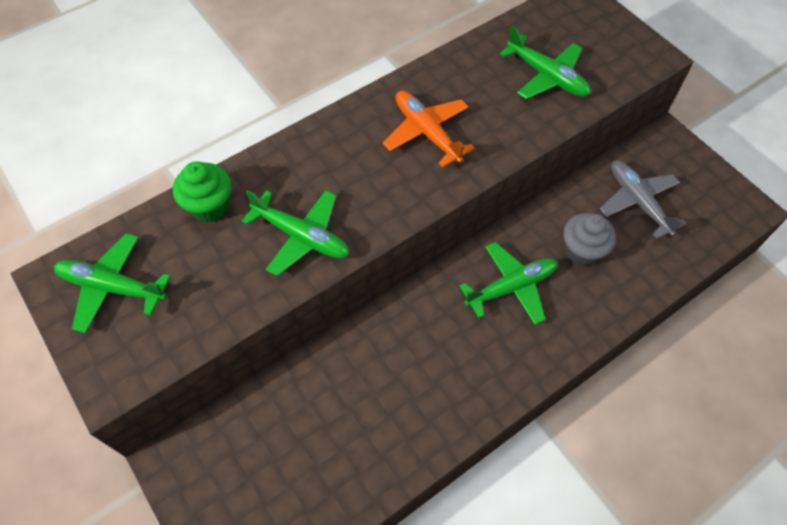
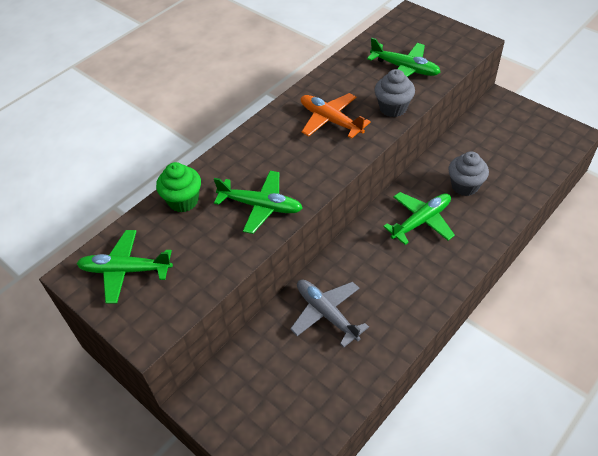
camera: 10 degrees left, 10 degrees down
(512, 132) = (393, 108): none -> grey cupcake
(638, 202) = (494, 146): grey plane -> grey plane (326, 314)

